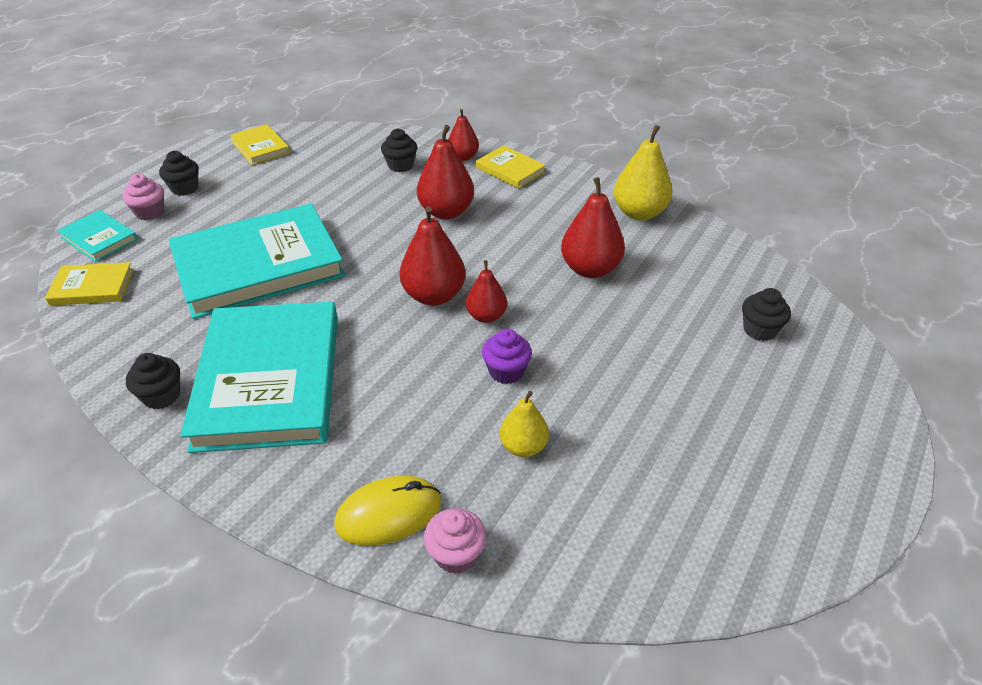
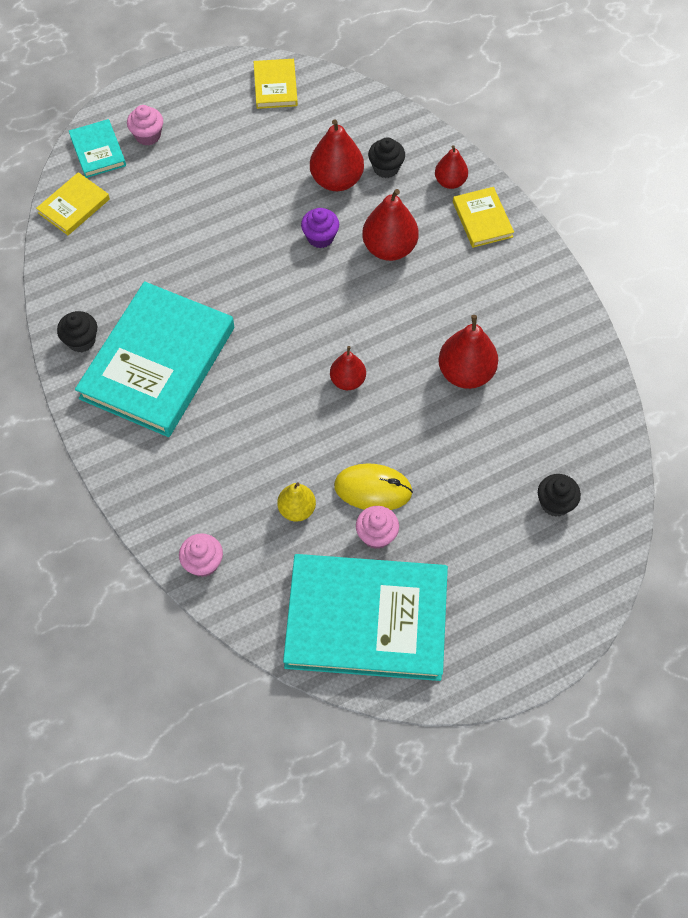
camera: 30 degrees right, 20 degrees up
(92, 287) = (74, 206): yellow book -> yellow book turned 75 degrees counterclockwise
(184, 188) = (187, 116): black cupcake -> none
(258, 266) = (204, 240): turquoise book -> turquoise book (366, 620)
(389, 514) = (179, 512): yellow mouse -> yellow mouse (373, 489)
(434, 295) = (320, 339): red pear -> red pear (336, 180)
(506, 371) = (328, 440): purple cupcake -> purple cupcake (320, 237)
(626, 431) = (376, 535): none -> pink cupcake
(639, 213) = (560, 330): yellow pear -> none

